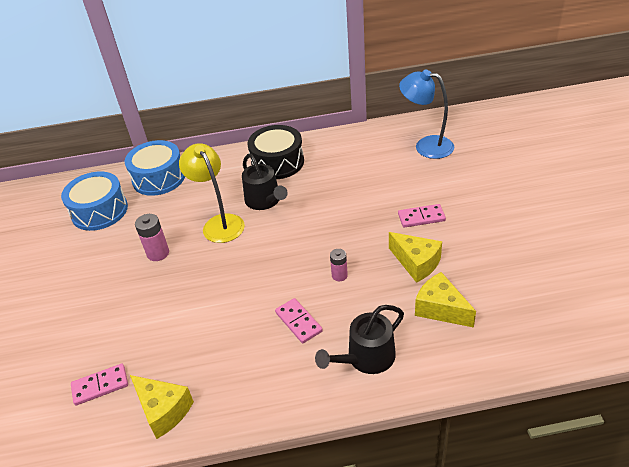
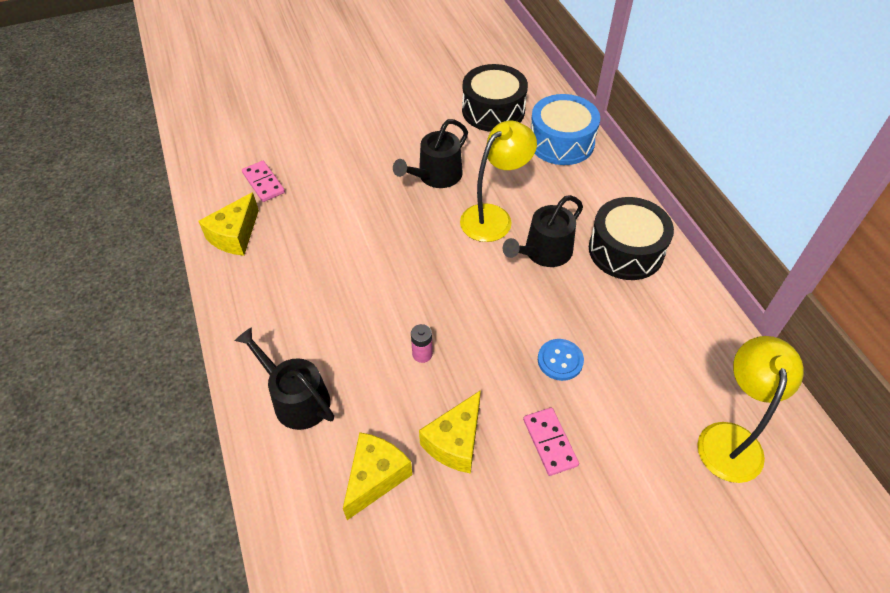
camera: 75 degrees right, 10 degrees up
(99, 211) = (493, 110): blue drum -> black drum
(158, 253) = (436, 176): pink battery -> black watering can
(298, 322) = (346, 324): pink domino -> none
(360, 205) = (560, 360): none -> blue button
(426, 146) = (730, 438): blue lamp -> yellow lamp

